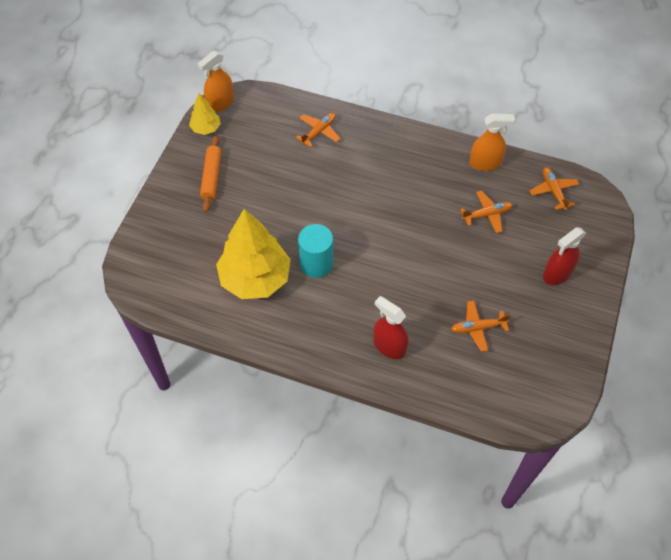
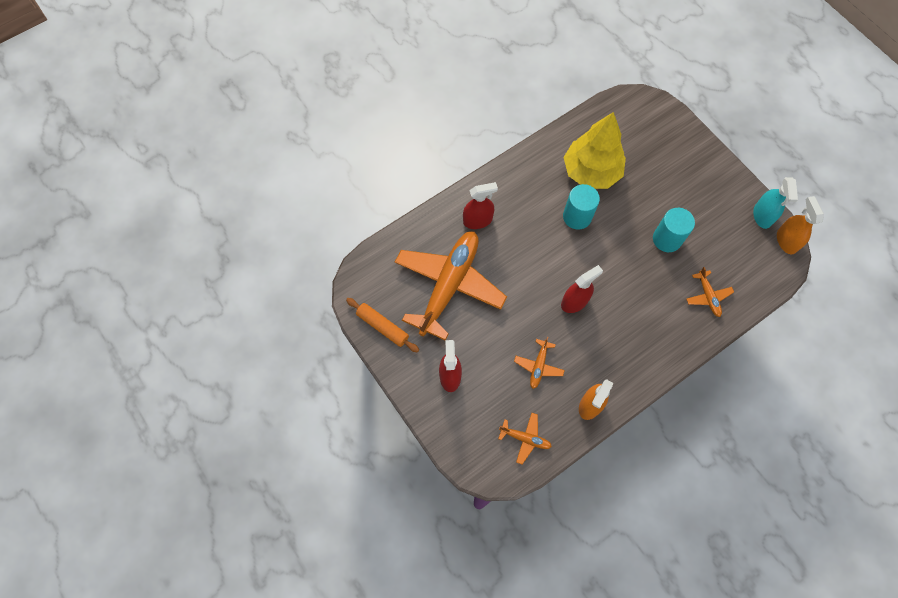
camera: 125 degrees right, 10 degrees up
(206, 128) = (762, 215): yellow tree -> turquoise spray bottle
(211, 177) = (706, 193): orange rolling pin -> orange rolling pin (382, 327)
(285, 184) = (667, 239): none -> turquoise cylinder
(405, 220) = (574, 302): none -> red spray bottle
(477, 328) = (449, 285): orange plane -> orange plane, size x2.40

